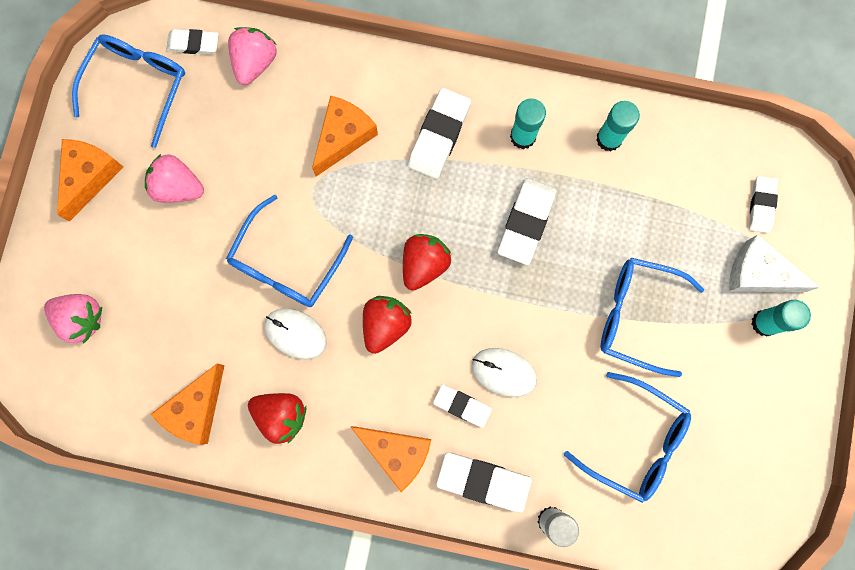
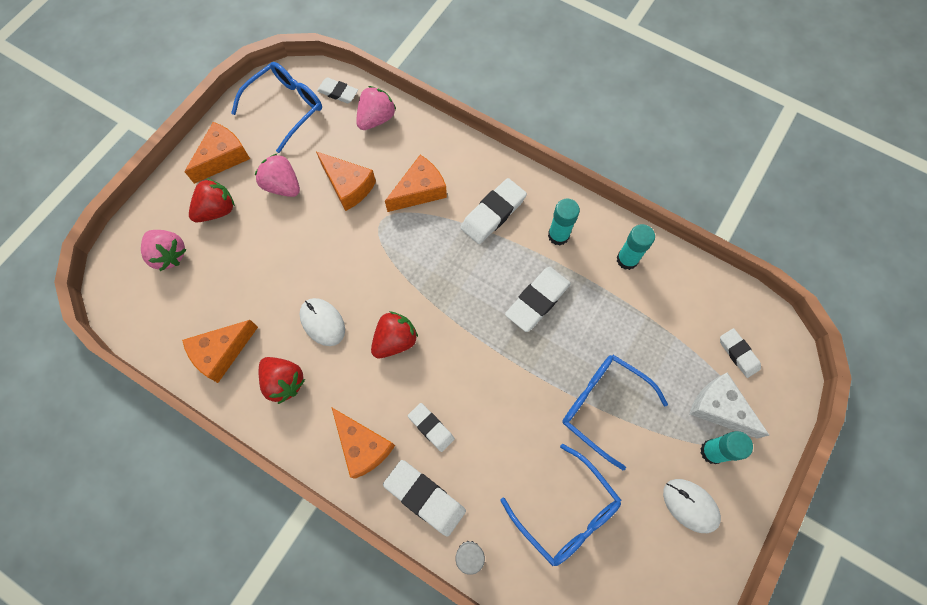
camera: 20 degrees right, 10 degrees down
(257, 160) = (348, 186): none -> orange cheese
(286, 263) = (338, 267): blue glasses -> none
(424, 264) = (444, 304): red strawberry -> red strawberry (217, 210)
(504, 372) = (475, 412): white mouse -> white mouse (690, 505)
(761, 205) = (738, 354): white eraser -> white eraser turned 60 degrees counterclockwise

